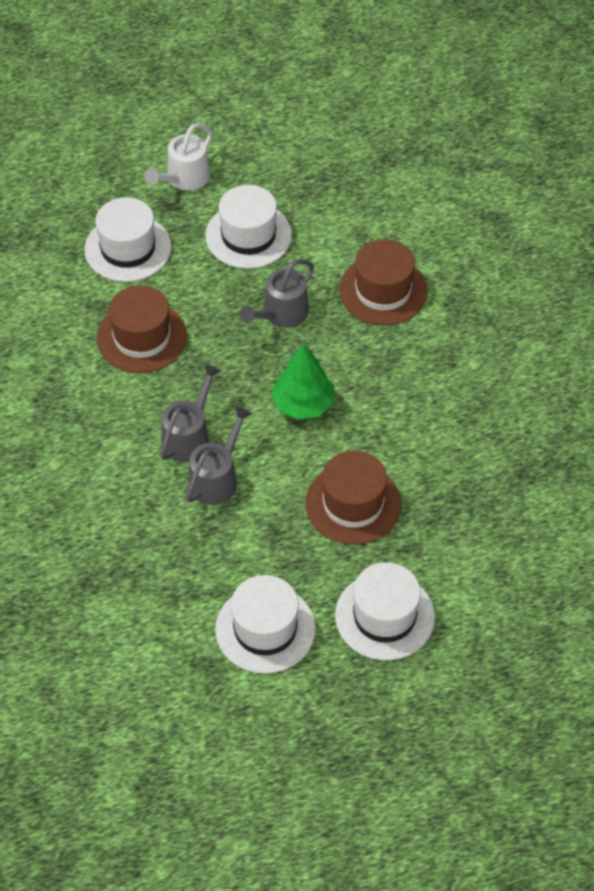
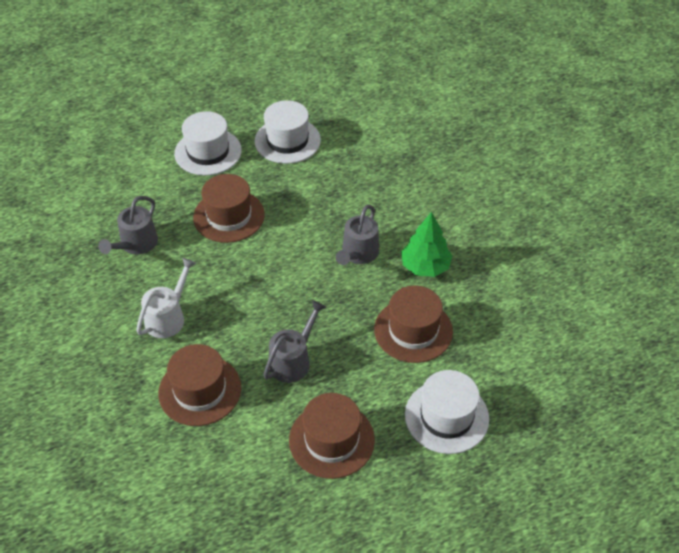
camera: 175 degrees right, 5 degrees down
(184, 179) = (407, 504): white watering can -> white watering can (168, 317)
(216, 478) = (332, 226): grey watering can -> grey watering can (136, 244)
(248, 235) = (331, 440): white hat -> brown hat
(303, 404) = (269, 284): green tree -> green tree (425, 266)

